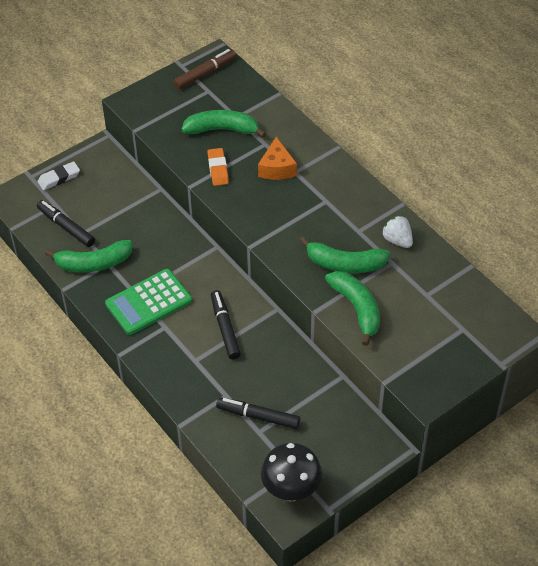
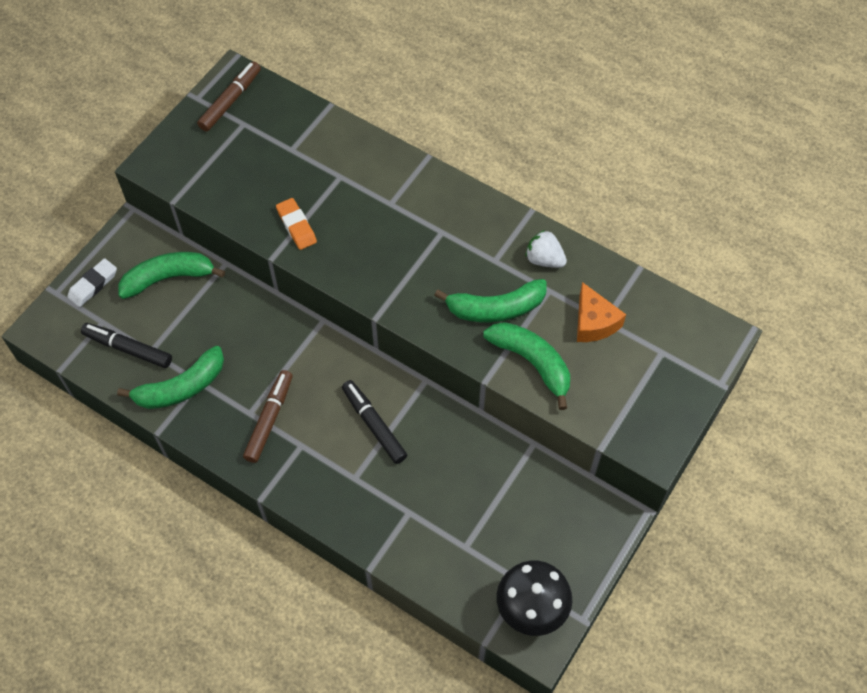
camera: 20 degrees left, 10 degrees up
(149, 302) = (269, 419): green calculator -> brown marker
(222, 129) = (281, 171): green banana -> green banana (168, 278)
(258, 416) = (457, 527): black marker -> none
(277, 168) = (367, 205): orange cheese -> orange cheese (594, 322)

